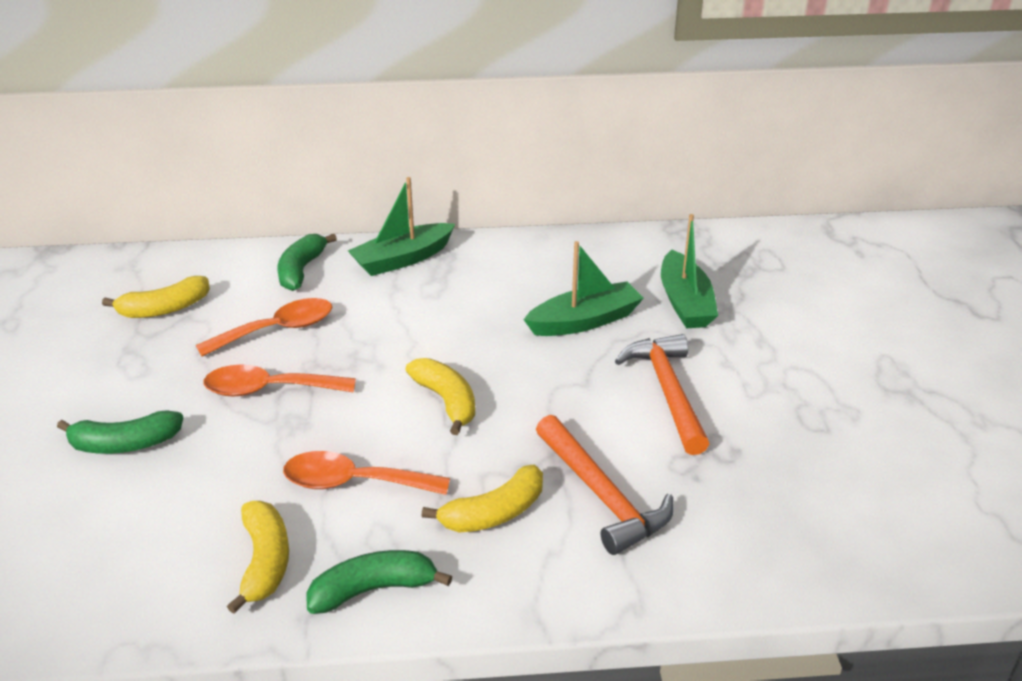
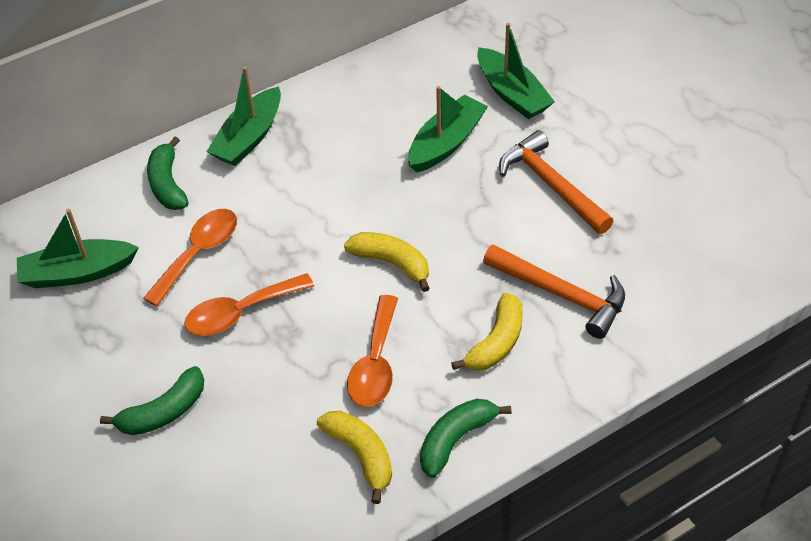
camera: 25 degrees left, 15 degrees up
(164, 309) = (77, 273): yellow banana -> green boat
(354, 482) = (375, 363): orange spoon -> orange spoon turned 60 degrees counterclockwise

